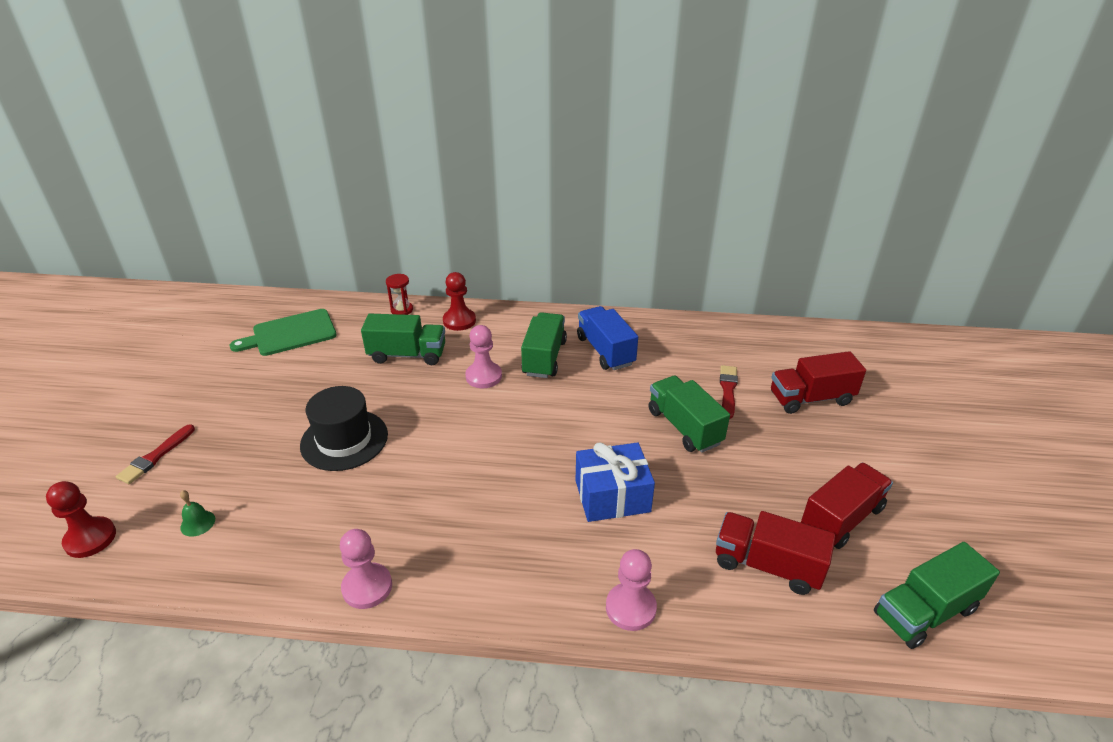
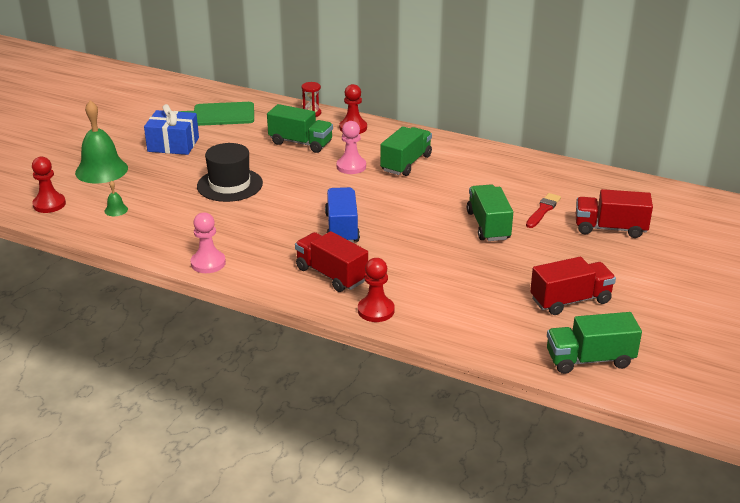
camera: 20 degrees right, 5 degrees down
(155, 457) = (101, 170): red brush -> green bell
(605, 351) = (459, 167): blue truck -> blue truck (342, 228)
(612, 496) = (403, 253): blue gift -> blue gift (173, 144)
(630, 608) = (376, 310): pink pawn -> red pawn
(767, 565) = (490, 312): red truck -> red truck (331, 275)

